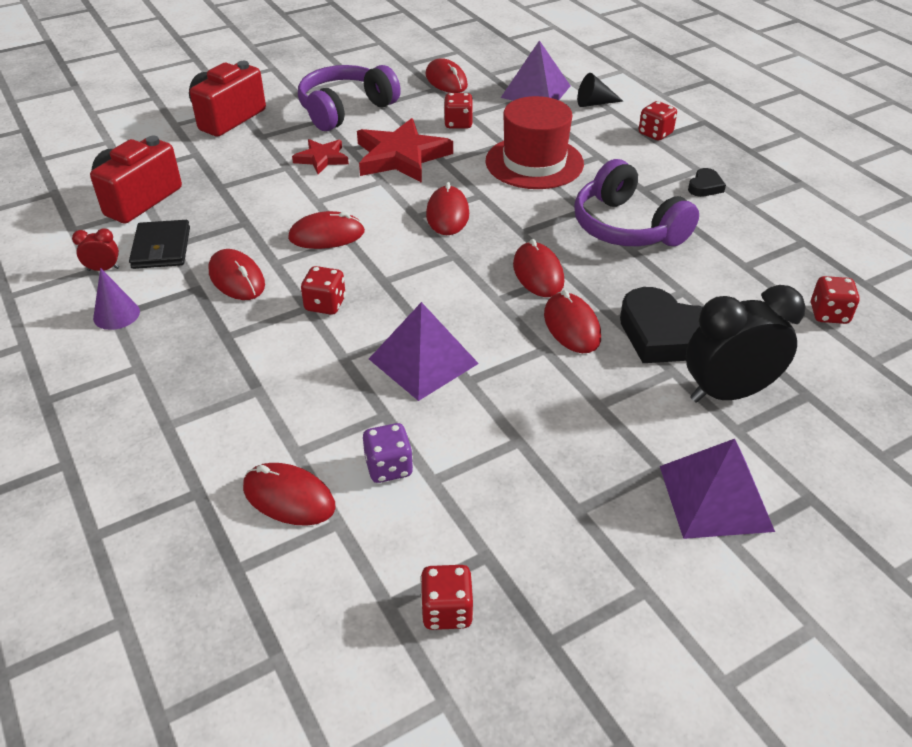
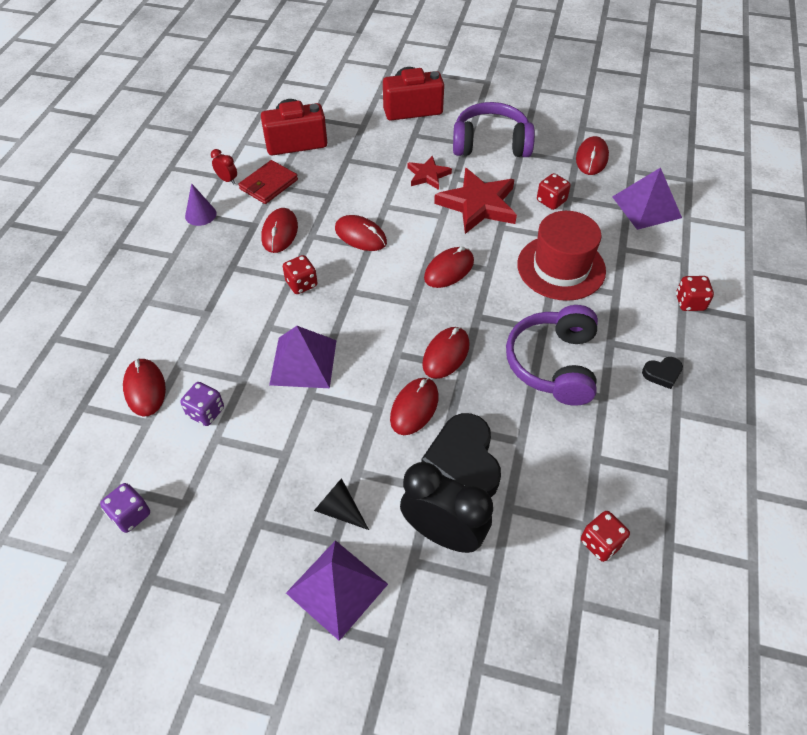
camera: 45 degrees right, 10 degrees up
(161, 248) = (268, 184): black wallet -> red wallet
(447, 611) = (130, 515): red dice -> purple dice
(594, 103) = (679, 245): black cone -> black cone (339, 510)

